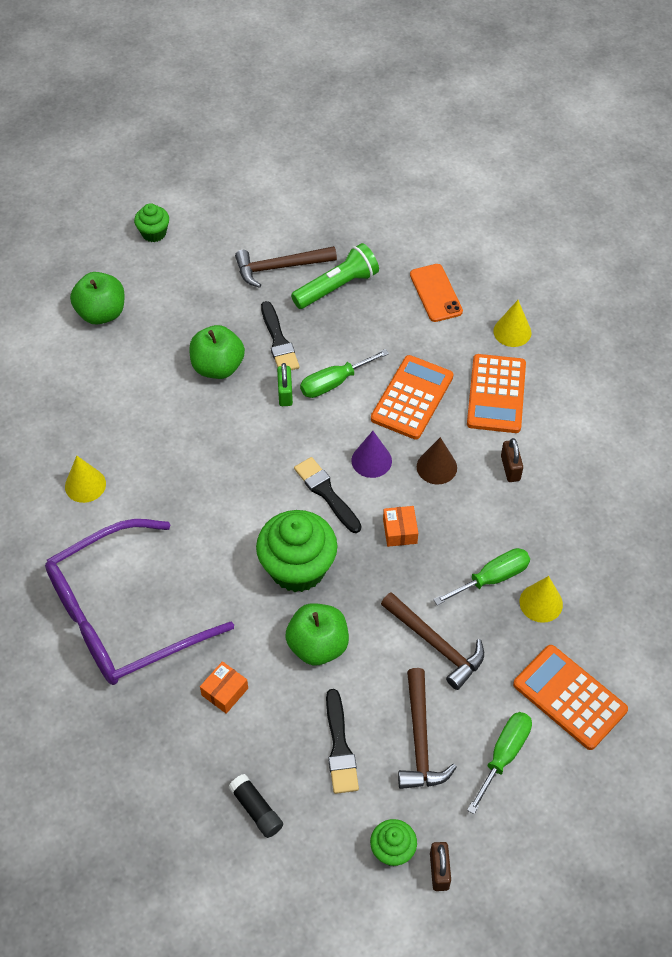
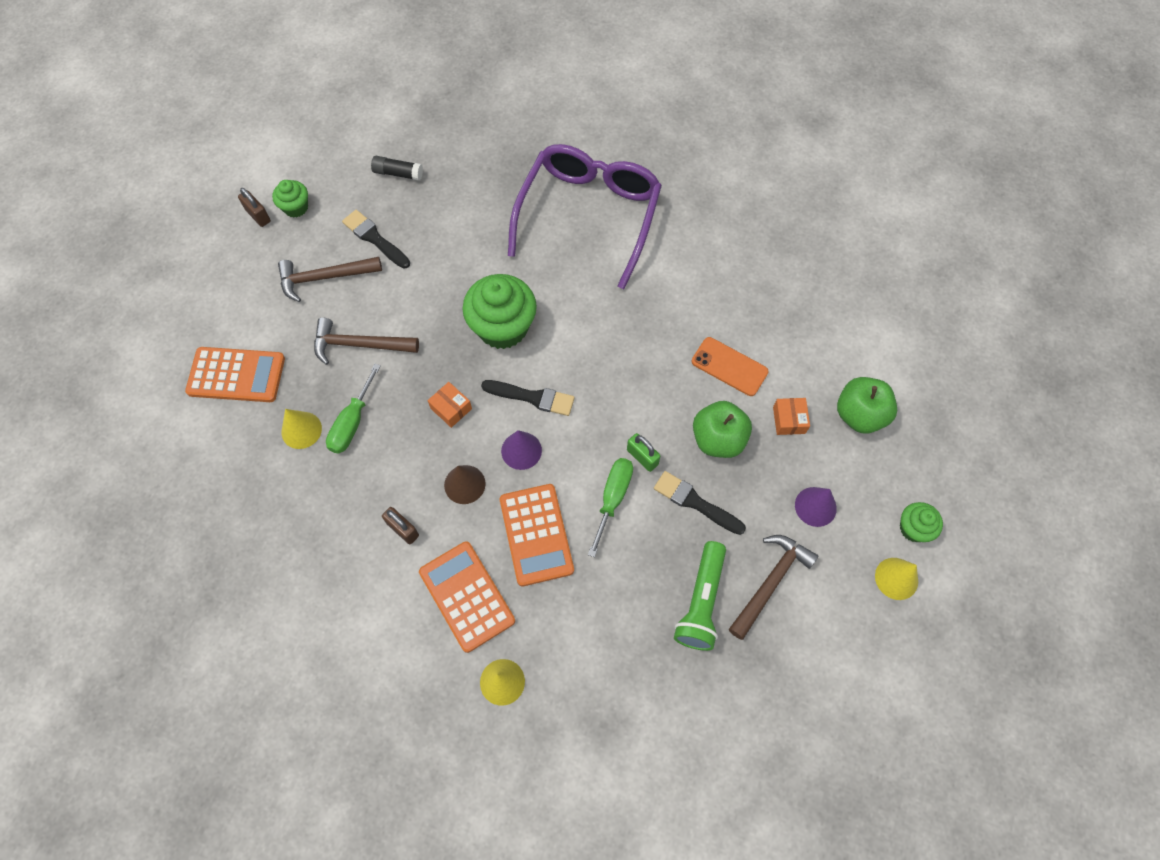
camera: 140 degrees right, 10 degrees up
(85, 485) = (709, 276): yellow cone -> yellow cone (896, 578)
(200, 285) = (815, 506): none -> purple cone
(225, 692) = (478, 219): orange box -> orange box (789, 420)
(318, 645) = (442, 287): green apple -> none
(420, 740) = (324, 278): brown hammer -> brown hammer turned 60 degrees counterclockwise
(436, 293) = (607, 670): orange phone -> orange phone (729, 367)
(504, 755) = (260, 306): green screwdriver -> none

